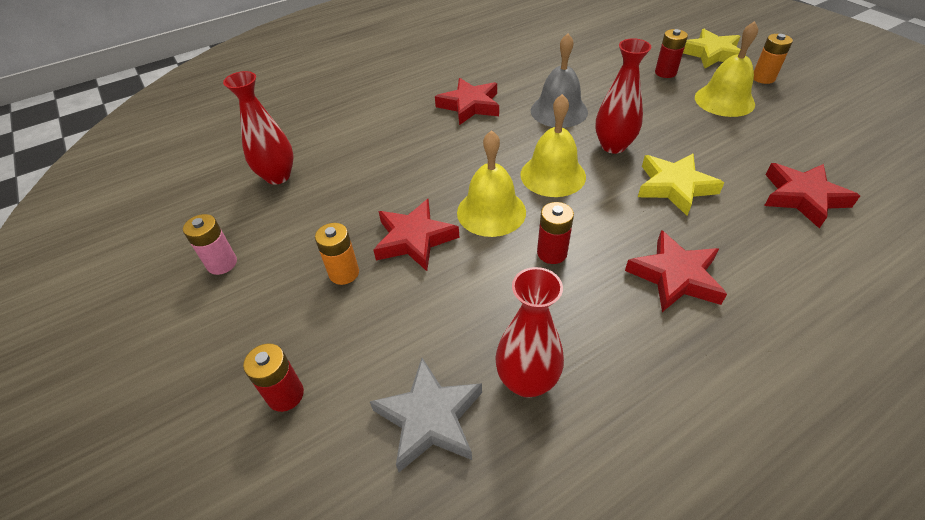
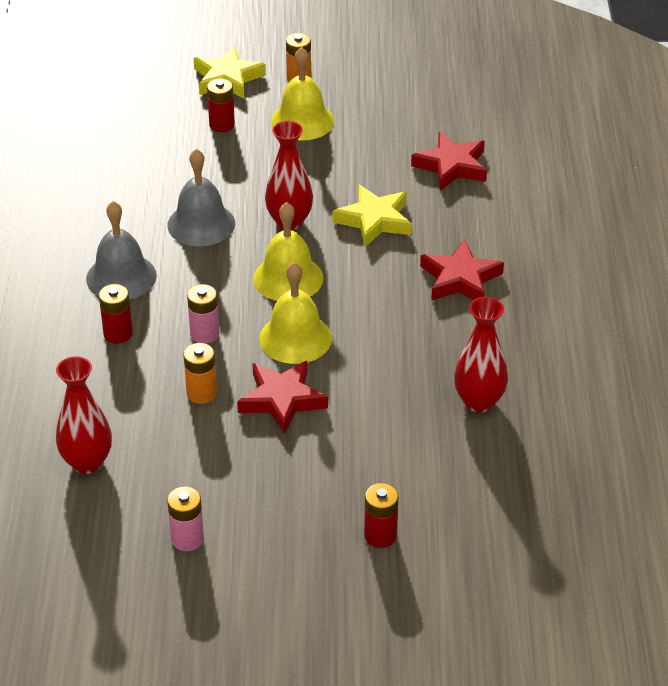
camera: 60 degrees left, 5 degrees down
(344, 273) = (280, 460): orange battery -> orange battery (201, 393)
(429, 418) = (466, 464): grey star -> none
(450, 165) = (204, 334): none -> pink battery
(470, 105) = (121, 277): red star -> grey bell
(552, 253) = (377, 328): red battery -> red battery (118, 334)

